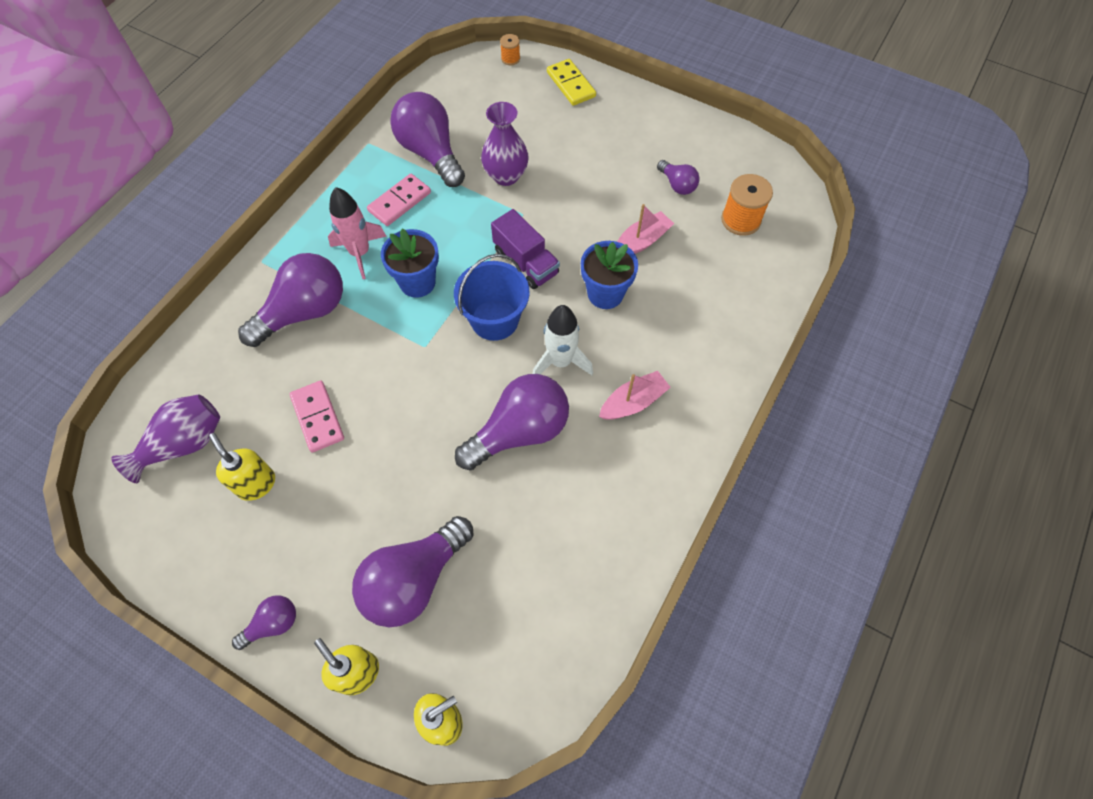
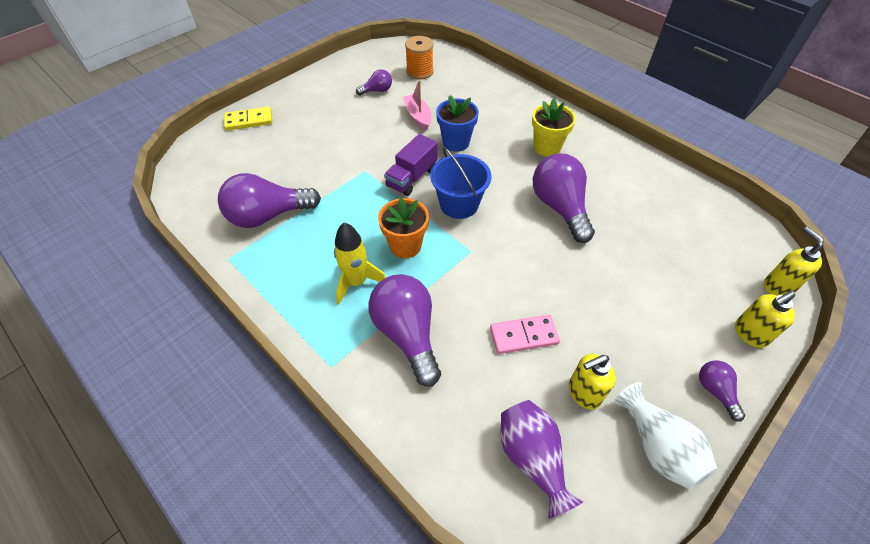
camera: 75 degrees left, 10 degrees down
(203, 560) = (657, 446): none -> white vase
(360, 253) = (357, 282): pink rocket -> yellow rocket
(399, 202) = (312, 245): pink domino -> none
(414, 580) = (675, 288): purple light bulb -> none
(417, 282) = (405, 246): blue flower pot -> orange flower pot
(506, 176) = (321, 173): purple vase -> none
(510, 59) = (194, 148): orange spool -> none
(526, 262) = (412, 177): purple truck -> purple truck turned 150 degrees clockwise
(560, 361) = (506, 175): white rocket -> none
(633, 402) = (546, 147): pink boat -> yellow flower pot

